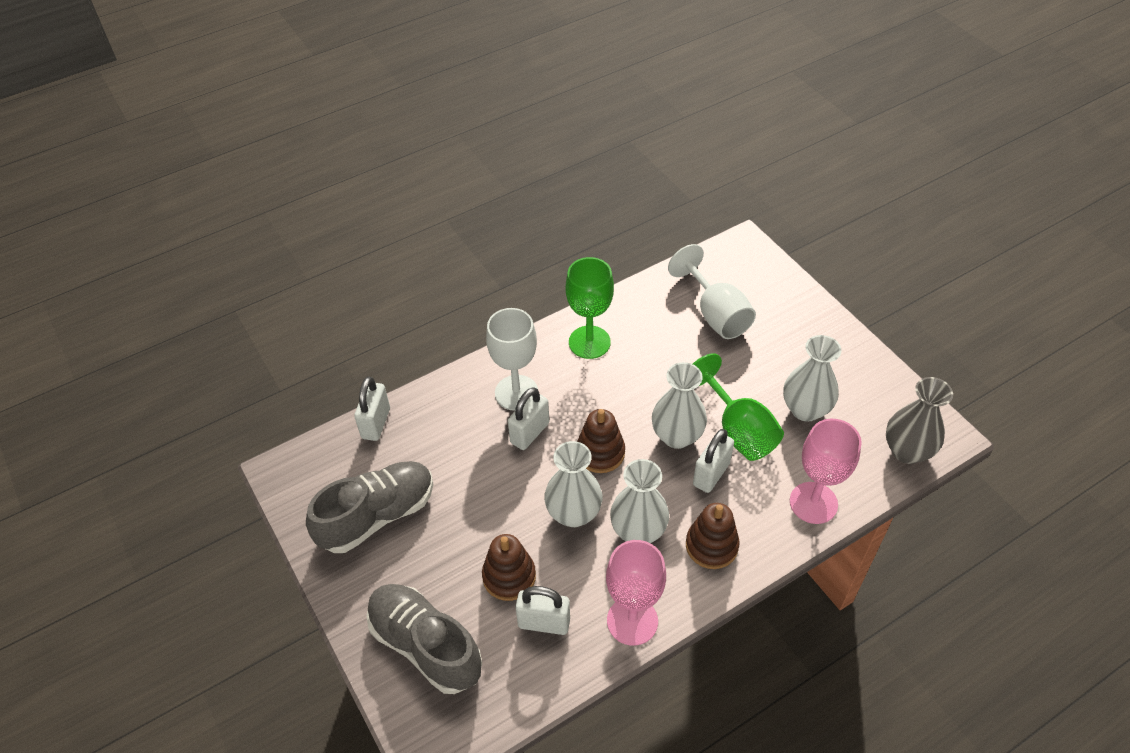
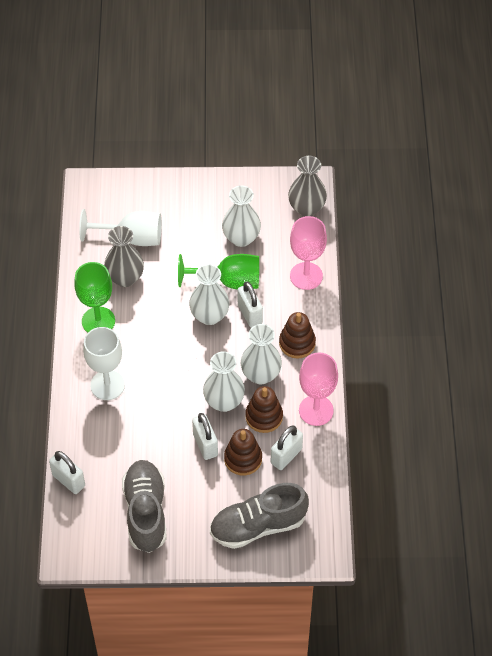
camera: 60 degrees left, 5 degrees up
(530, 433) = (146, 394): white padlock -> white padlock (205, 445)
(600, 453) = (191, 363): brown stacking toy -> brown stacking toy (264, 416)
(661, 335) = (125, 278): none -> grey vase

